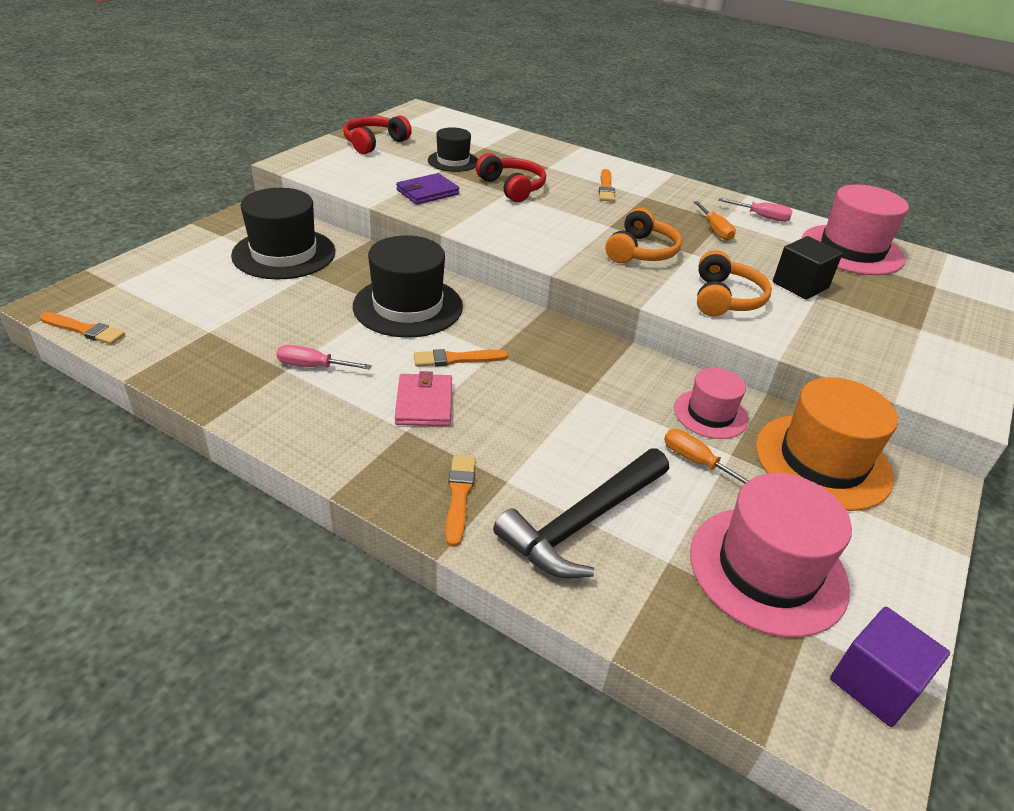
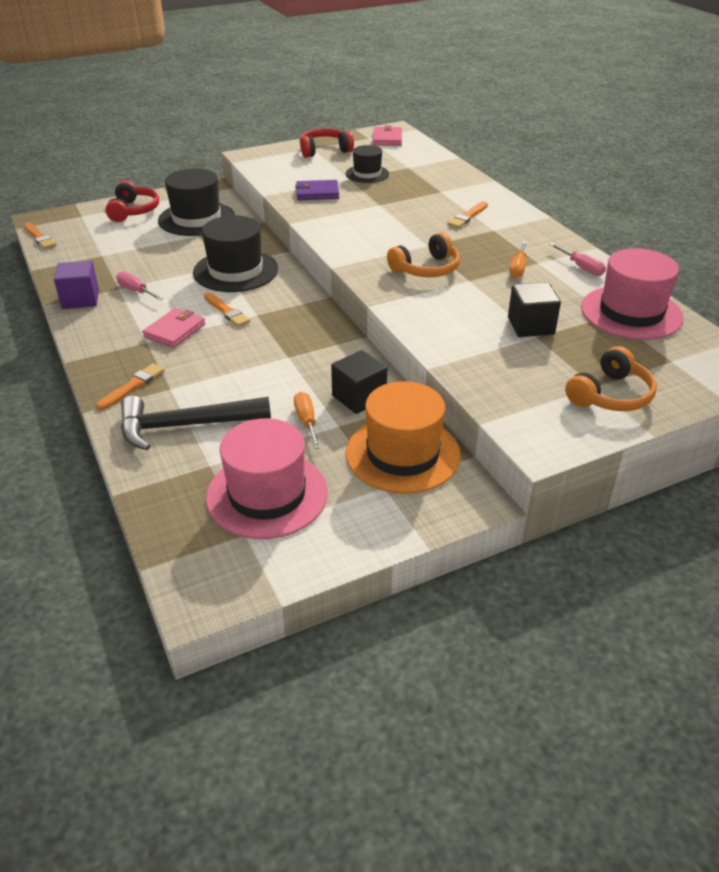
camera: 35 degrees right, 0 degrees up
(425, 120) = (387, 139): none -> pink wallet
(456, 359) = (227, 311): orange brush -> orange brush turned 150 degrees counterclockwise
(512, 187) = (388, 202): red headphones -> red headphones (134, 211)
(710, 414) = (359, 397): pink hat -> black cube
(725, 298) = (447, 318): orange headphones -> orange headphones (610, 395)
(875, 683) = (248, 577): purple cube -> purple cube (80, 299)

